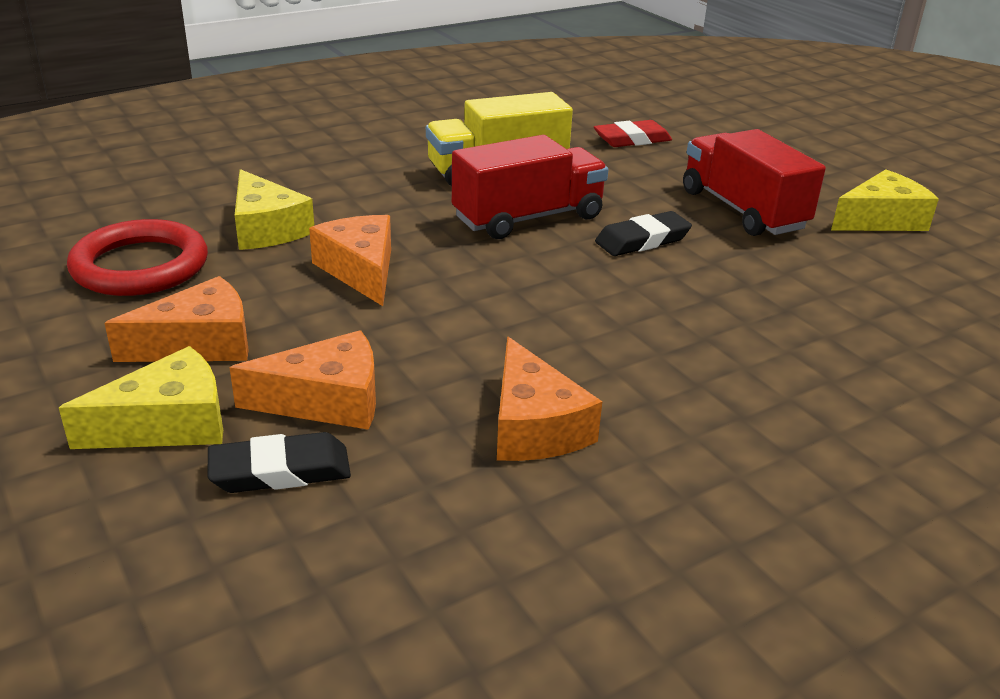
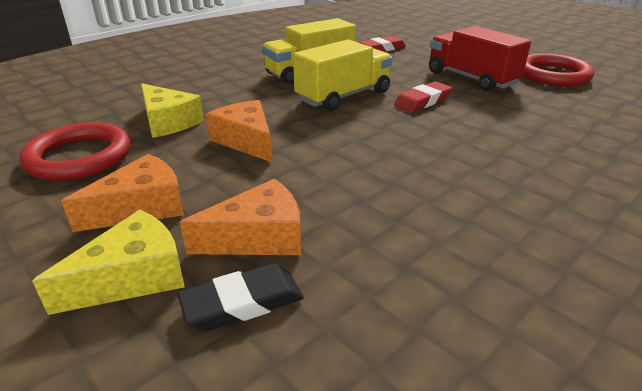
camera: 10 degrees left, 0 degrees up
(528, 218) = (343, 96): red truck -> yellow truck
(534, 426) = (424, 232): orange cheese -> none
(642, 240) = (422, 101): black eraser -> red eraser
(880, 219) = (552, 75): yellow cheese -> red ring

